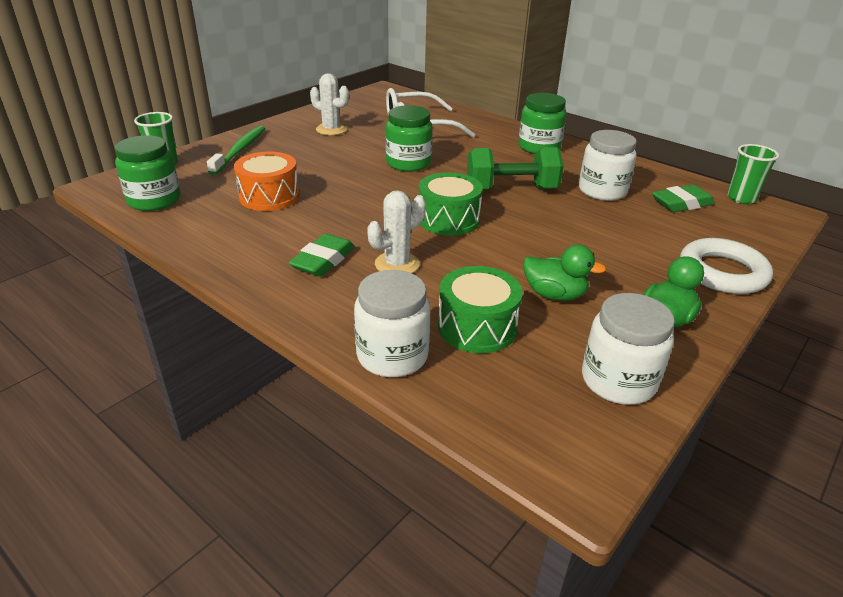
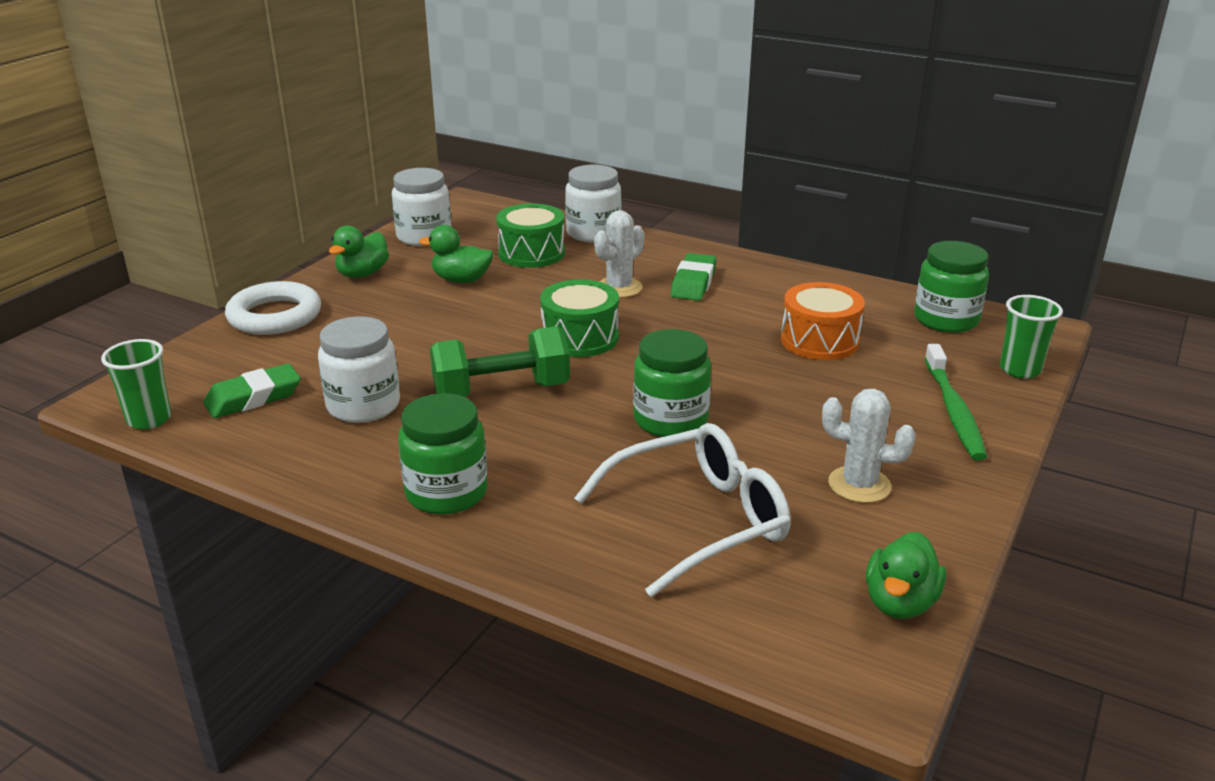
camera: 170 degrees right, 5 degrees down
(354, 101) = (900, 603): none -> green duck

